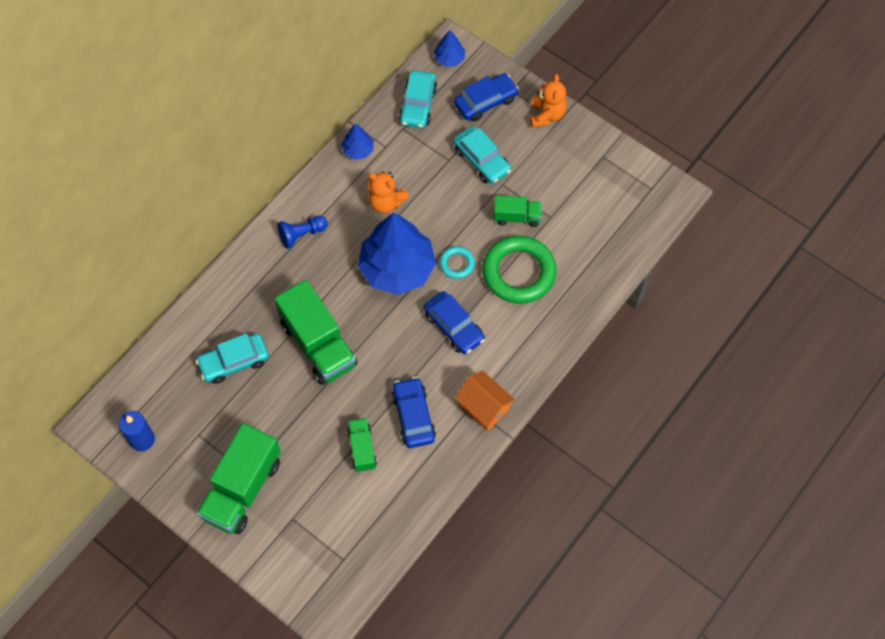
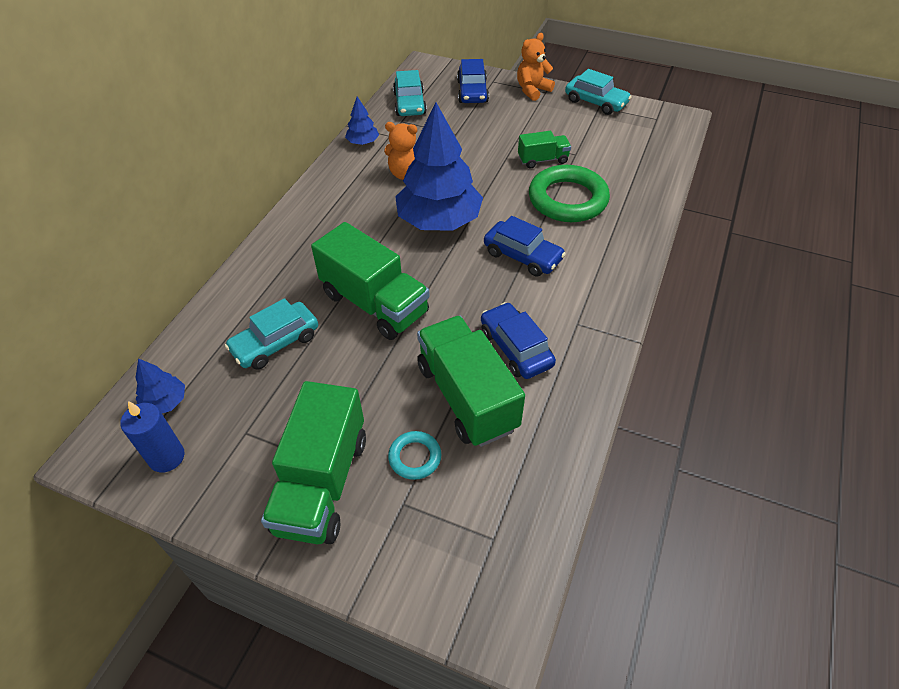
camera: 15 degrees left, 15 degrees down
(302, 234) = (325, 214): blue pawn -> none
(362, 448) = (467, 397): green truck -> green truck, size x1.90
(449, 58) = (426, 72): blue tree -> blue tree (165, 402)
(457, 264) = (500, 205): turquoise ring -> turquoise ring (415, 457)
(481, 160) = (488, 128): turquoise car -> turquoise car (596, 102)
(484, 407) = (593, 321): orange house -> none
(485, 102) = (472, 92): blue car -> blue car turned 135 degrees clockwise
(546, 115) = (532, 90): orange teddy bear -> orange teddy bear turned 120 degrees counterclockwise

